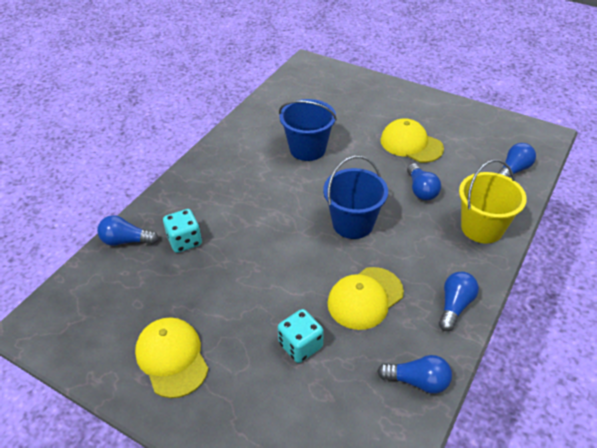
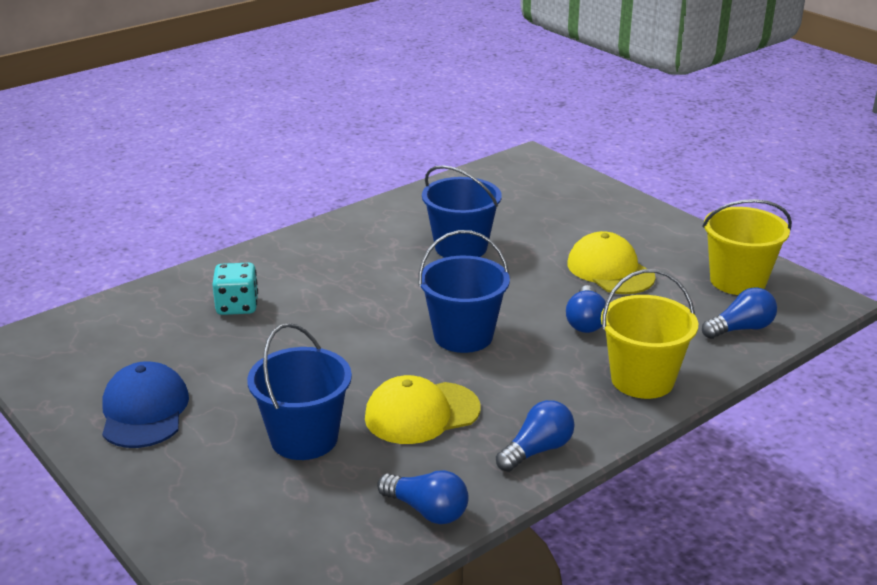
camera: 20 degrees right, 15 degrees down
(126, 241) = (169, 291): blue light bulb -> none
(172, 358) = (144, 411): yellow cap -> blue cap
(300, 345) = (304, 438): turquoise dice -> blue bucket
(489, 133) = (737, 281): none -> yellow bucket

